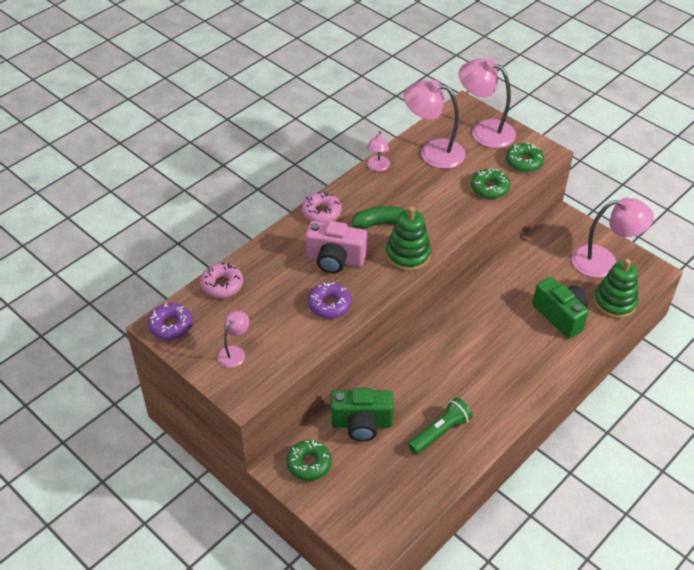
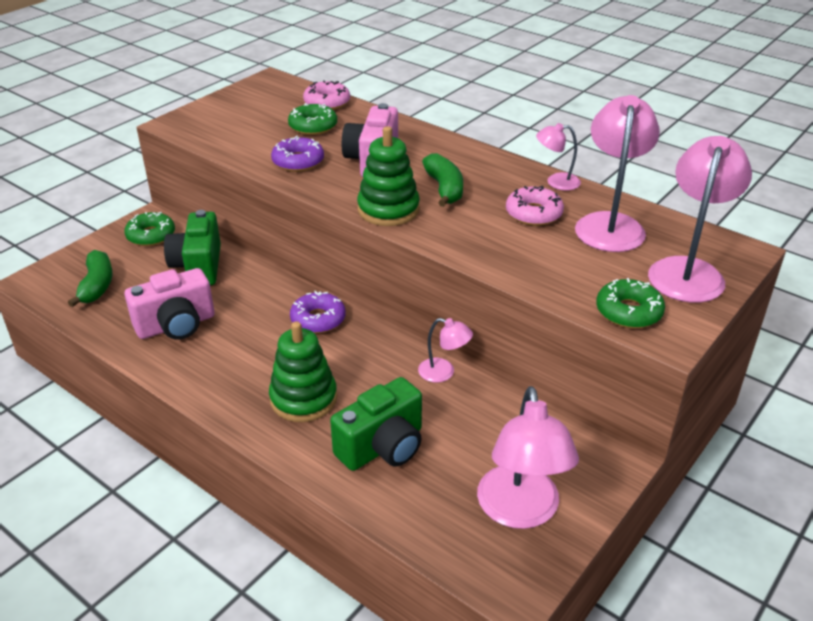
camera: 85 degrees right, 10 degrees down
(171, 326) = (270, 84): purple donut -> purple donut (318, 319)
(234, 352) = (232, 115): pink lamp -> pink lamp (443, 372)
(321, 212) = (454, 148): pink donut -> pink donut (533, 213)
(383, 495) = (97, 285): none -> green banana
(440, 432) = (176, 325): green flashlight -> pink camera
(490, 188) = (548, 276): green donut -> green donut (313, 126)
(614, 302) = (422, 521): green stacking toy -> green stacking toy (303, 399)

